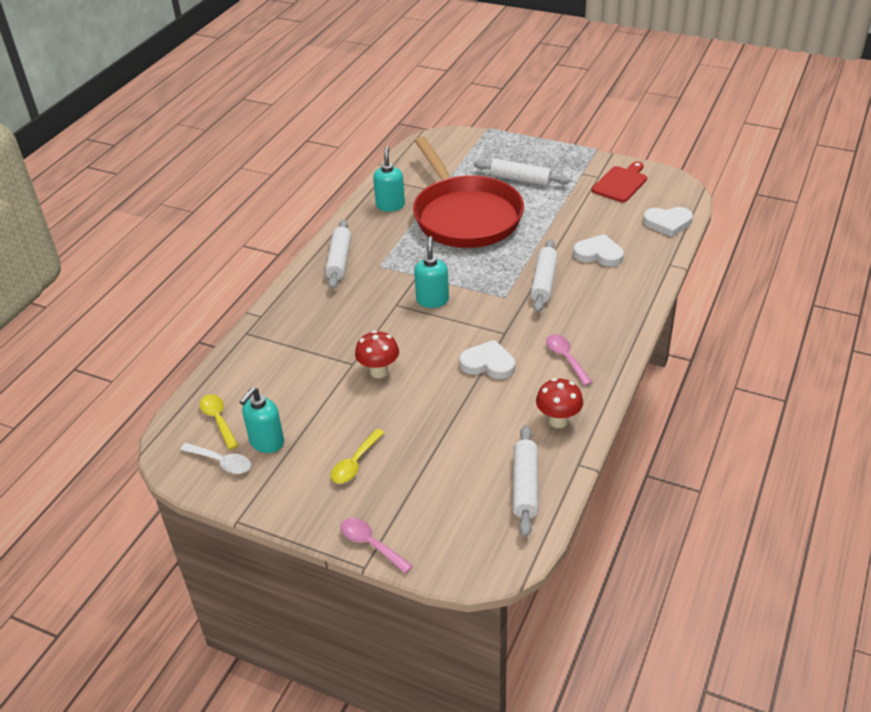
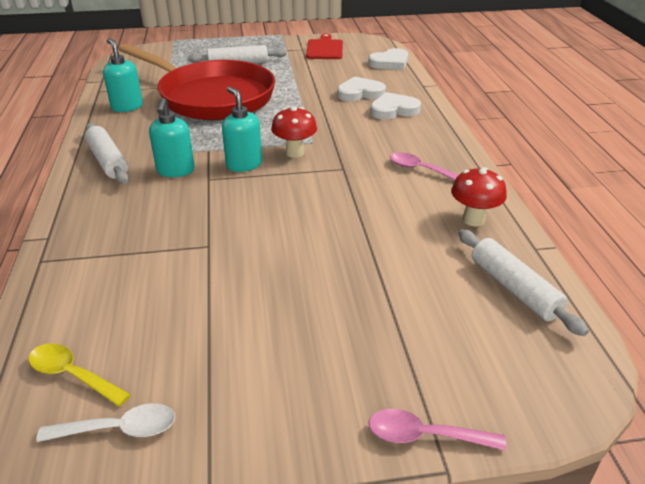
camera: 35 degrees left, 5 degrees down
(266, 442) = (169, 373): turquoise soap dispenser -> turquoise soap dispenser (175, 171)
(355, 463) = (310, 346): yellow spoon -> none
(379, 372) = (247, 242): red mushroom -> red mushroom (295, 153)
(488, 363) = (355, 197): white heart -> white heart (393, 110)
(544, 282) = (336, 122): white rolling pin -> none

